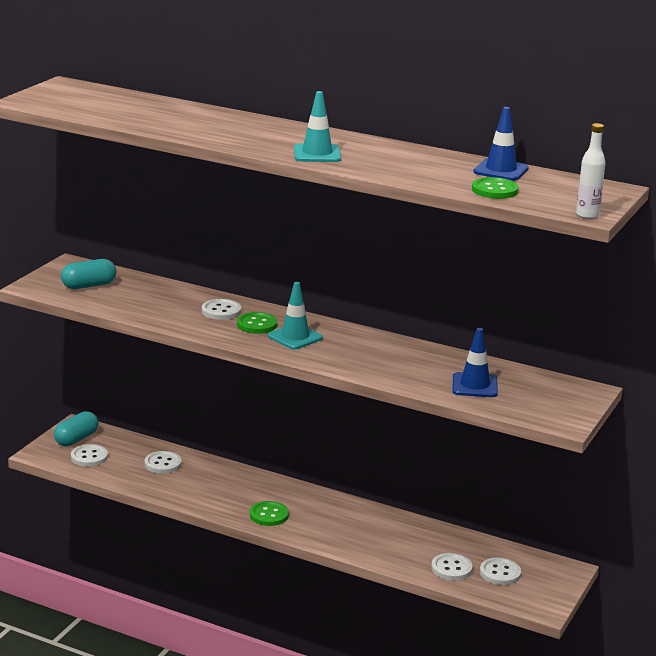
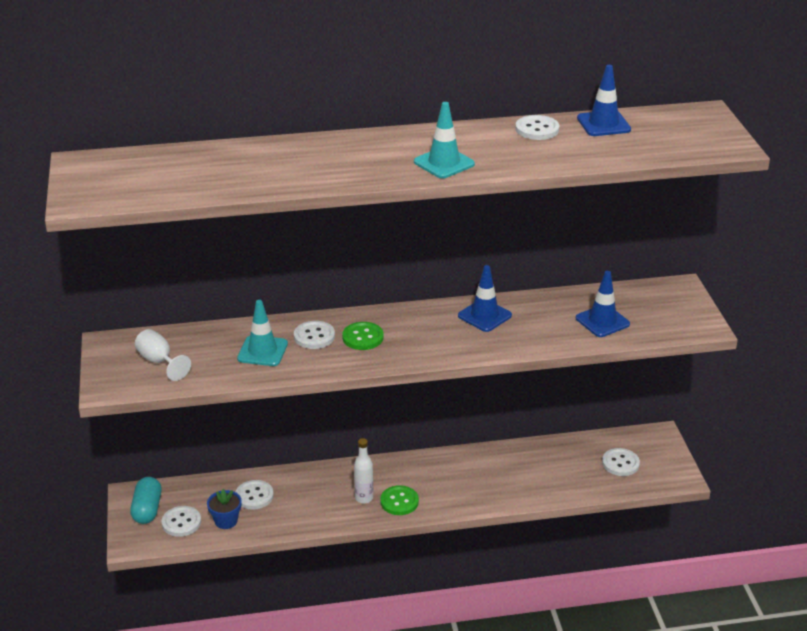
camera: 35 degrees left, 10 degrees up
(89, 285) = (159, 361): turquoise capsule -> white goblet
(121, 469) = (226, 521): none -> blue flower pot
(295, 337) = (410, 336): turquoise traffic cone -> turquoise traffic cone (262, 351)
(377, 346) = (484, 316): none -> blue traffic cone
(451, 568) = (585, 478): white button -> white button (537, 129)
(494, 190) = (635, 149): green button -> none
(587, 215) = (735, 149): white bottle -> white bottle (364, 498)

